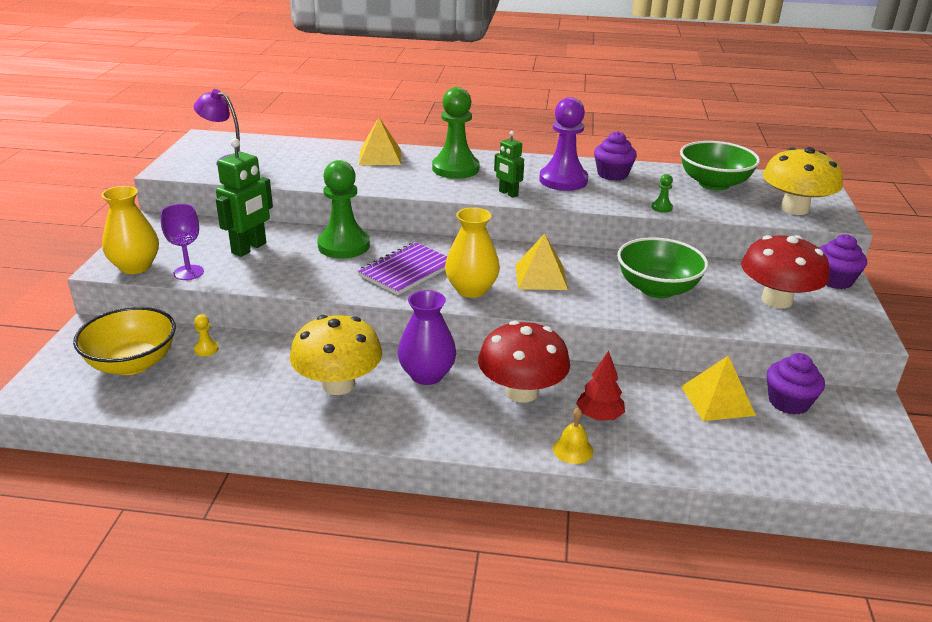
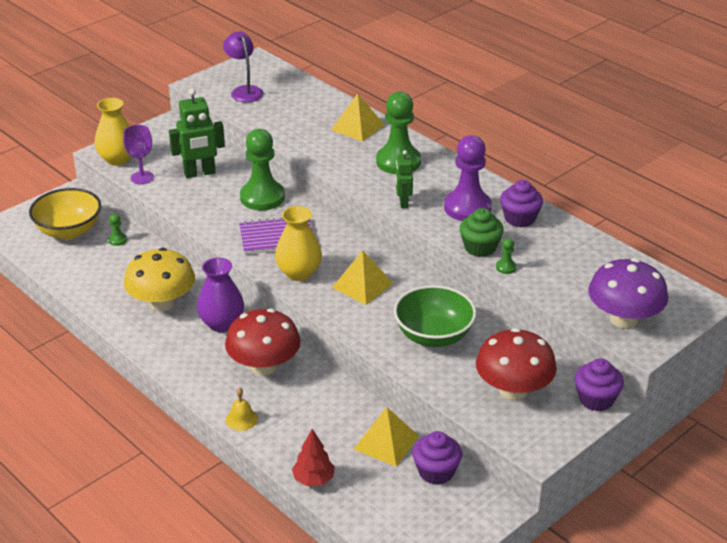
camera: 40 degrees right, 5 degrees up
(206, 349) = (117, 240): yellow pawn -> green pawn
(599, 416) = (289, 408): red tree -> red tree (313, 479)
(620, 202) = (480, 247): none -> green cupcake
(714, 184) = (595, 264): green bowl -> none
(794, 209) = (624, 319): yellow mushroom -> purple mushroom

